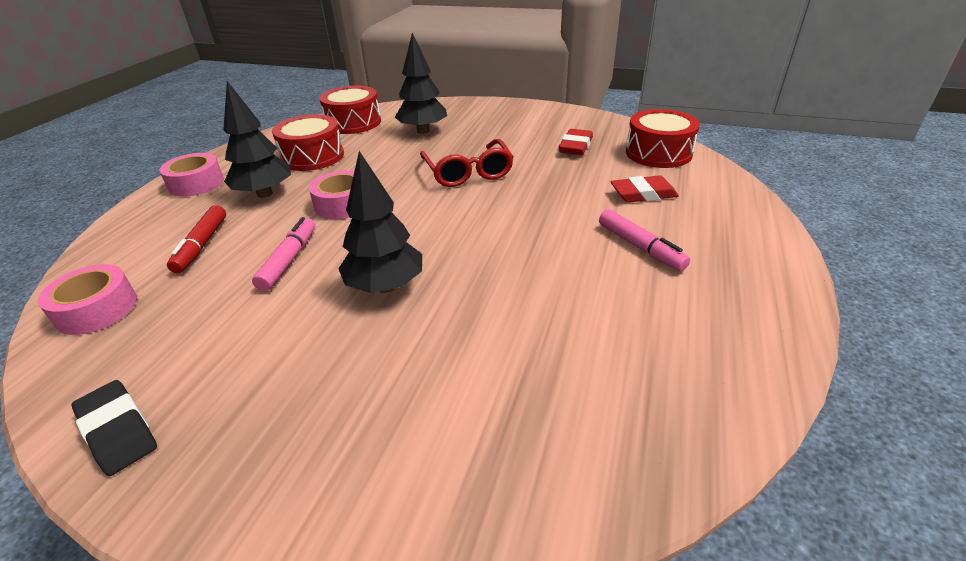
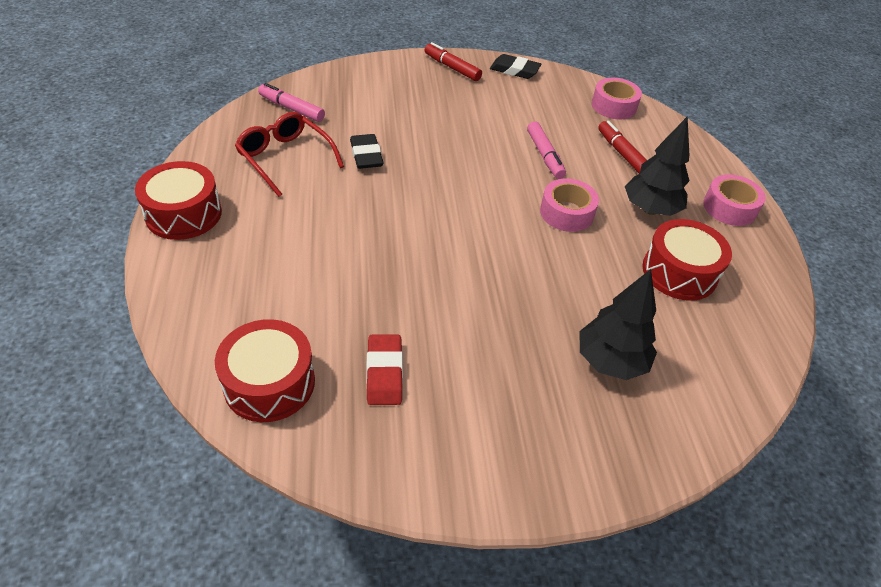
camera: 150 degrees right, 10 degrees up
(222, 476) = (452, 68): none -> red marker
(353, 123) = (723, 359): red drum -> red drum (183, 214)
(386, 286) = (458, 151): black tree -> none
(468, 172) = (486, 284): red glasses -> red glasses (285, 158)
(512, 306) = (366, 155): none -> black eraser
(640, 247) = (284, 221): pink marker -> pink marker (291, 109)
(643, 194) = (285, 291): red eraser -> none

